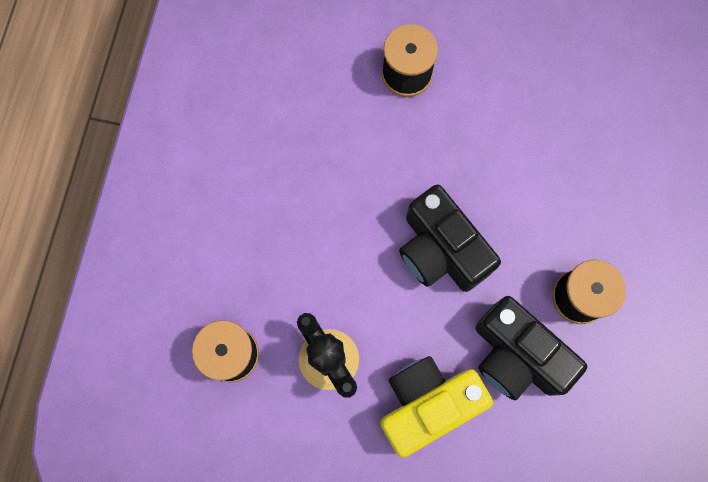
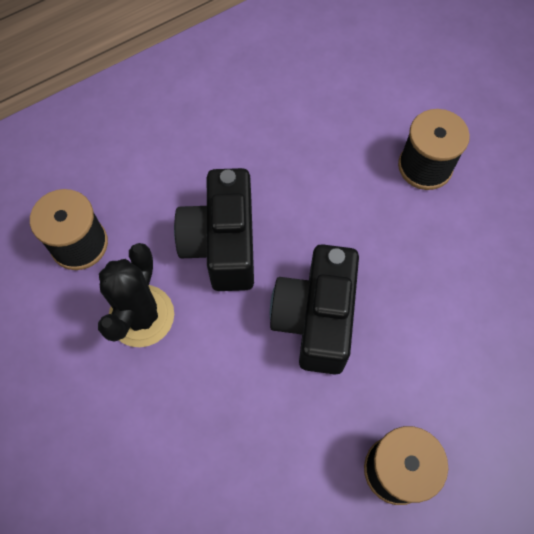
camera: 45 degrees right, 10 degrees down
(427, 404) = (177, 426): yellow camera -> none
(516, 355) = (291, 463): black camera -> black camera (222, 244)

